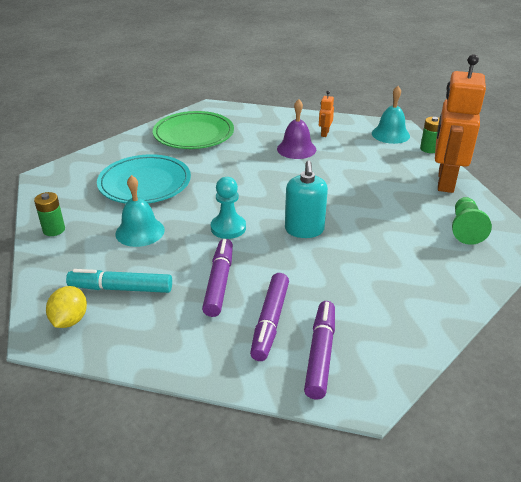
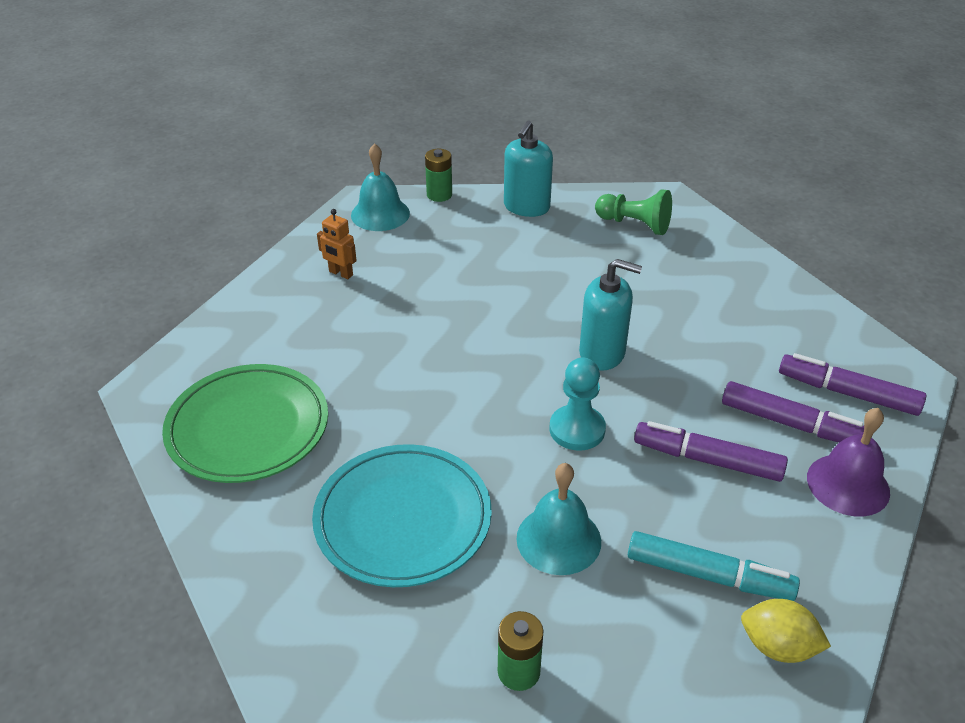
camera: 75 degrees left, 5 degrees up
(121, 288) = (707, 575): turquoise marker -> turquoise marker turned 90 degrees counterclockwise
(296, 149) = (374, 313): purple bell -> purple bell (848, 484)
(445, 181) = (526, 207): orange robot -> turquoise soap dispenser

